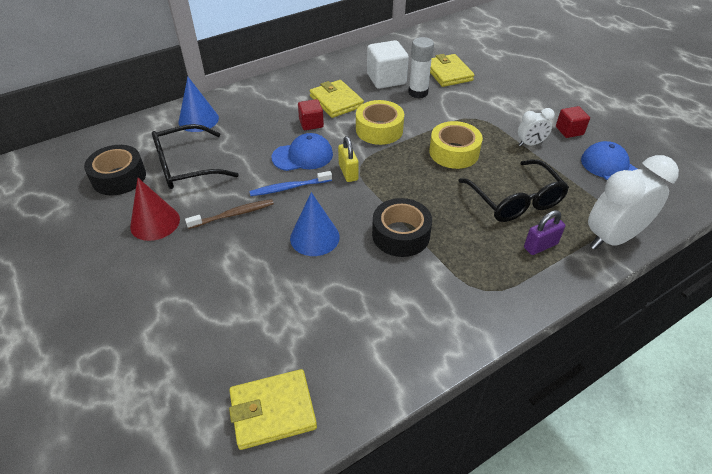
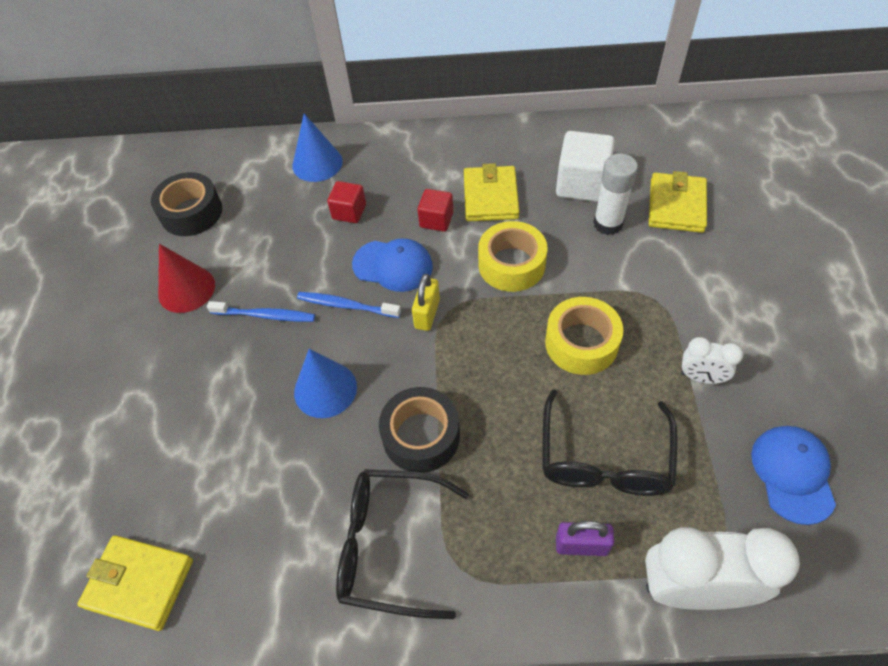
camera: 35 degrees right, 10 degrees up
(186, 166) = (262, 226): black glasses -> black glasses (389, 545)
(233, 214) = (265, 315): brown toothbrush -> blue toothbrush
(569, 131) = (781, 381): red cube -> red cube (349, 212)

